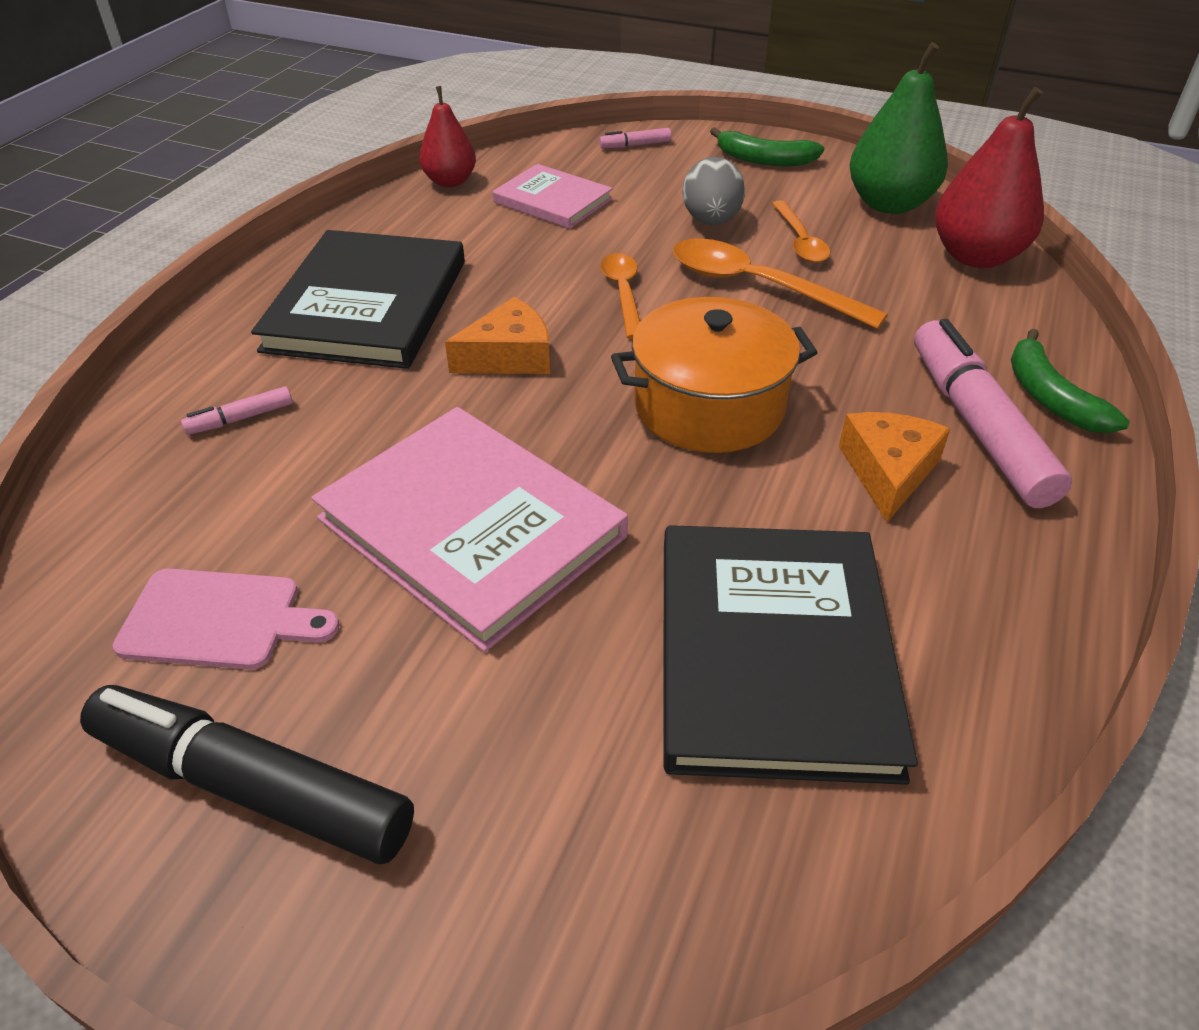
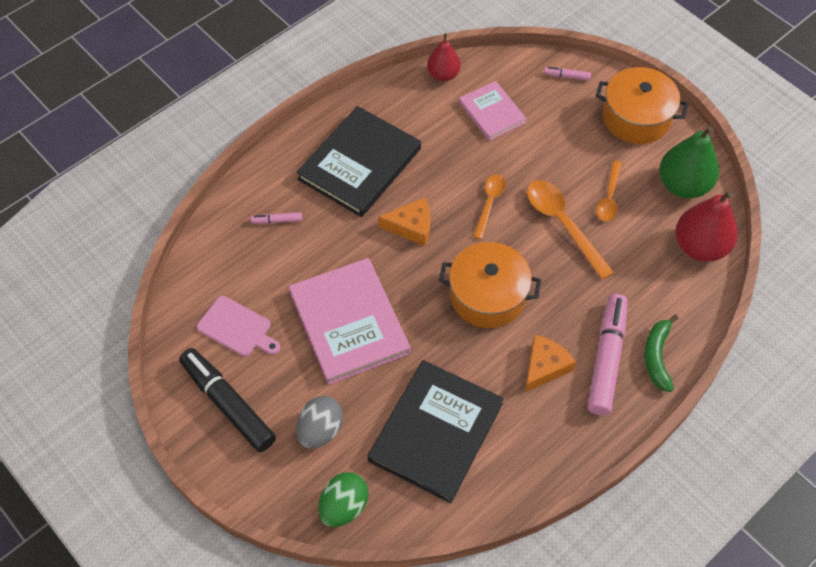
camera: 25 degrees right, 15 degrees up
(670, 907) = (344, 506): none -> green egg
(711, 221) = (570, 163): grey egg -> grey egg (320, 430)
(764, 160) = (636, 118): green banana -> orange pot

